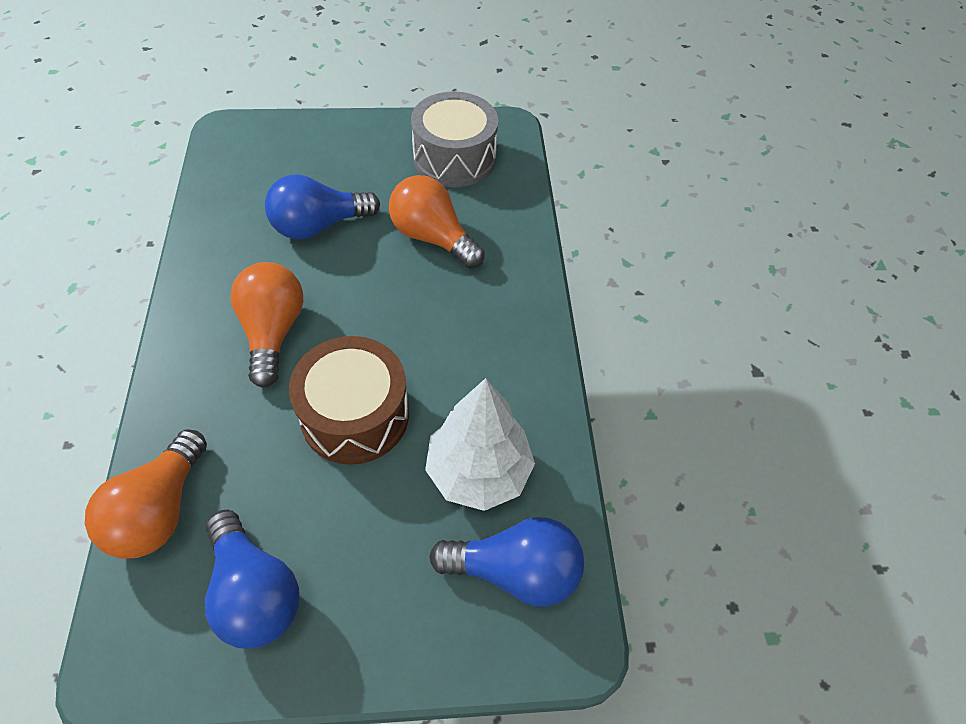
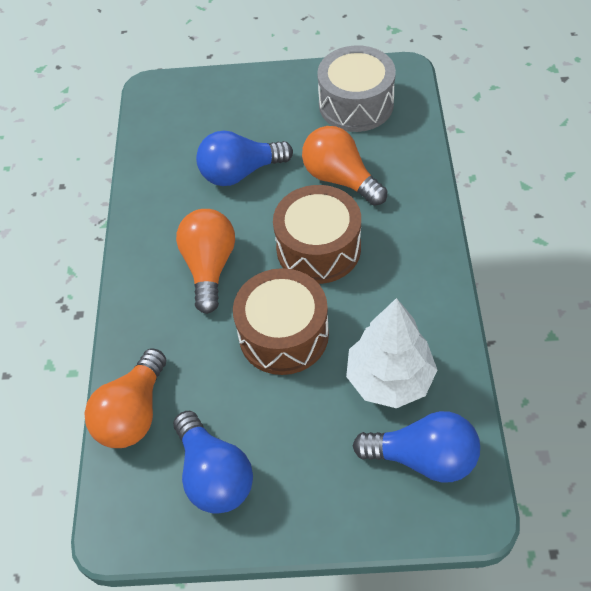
camera: 10 degrees right, 0 degrees up
(403, 315) = (318, 248): none -> brown drum

